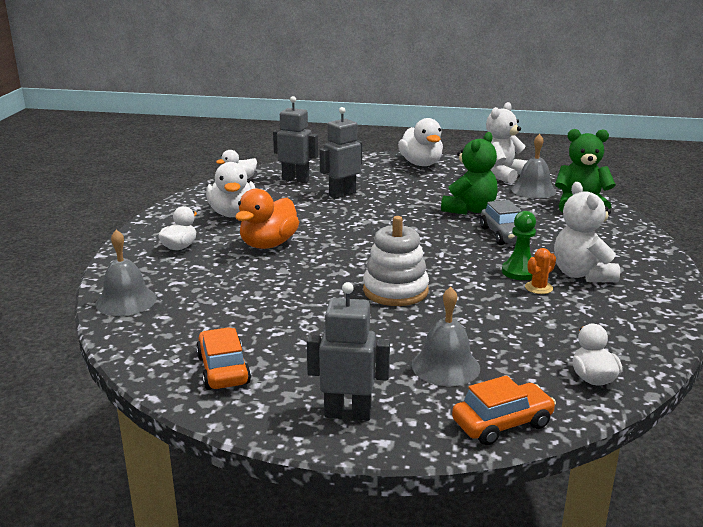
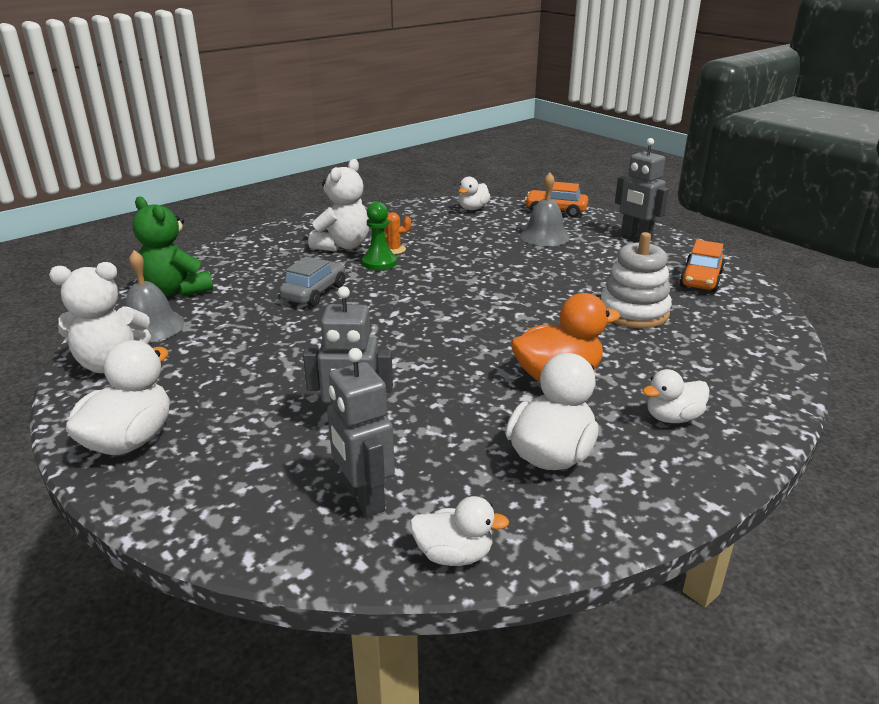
camera: 140 degrees left, 5 degrees up
(126, 301) = (768, 364): grey bell -> none
(395, 291) = (501, 284): white stacking toy -> white stacking toy (634, 312)
(469, 210) = (274, 331): green teddy bear -> none

